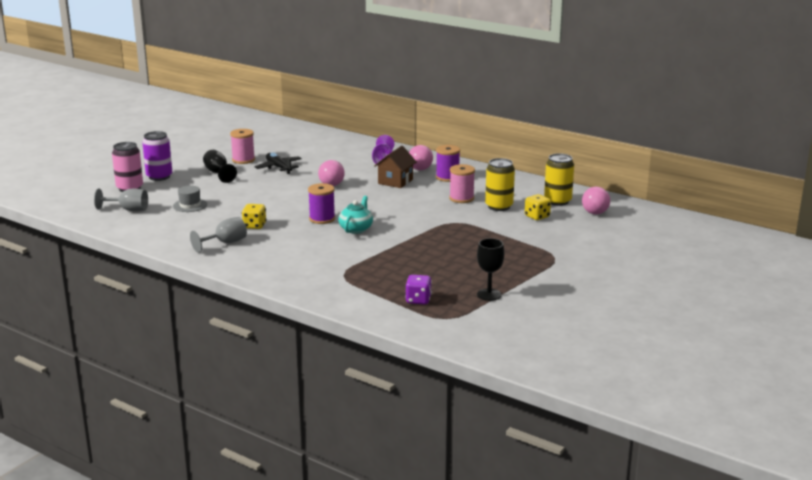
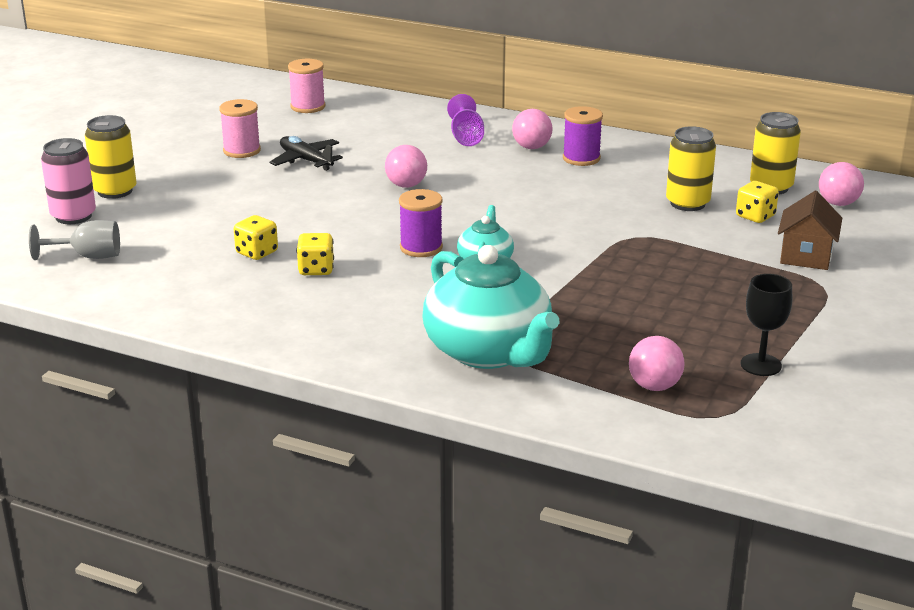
camera: 10 degrees left, 5 degrees up
(159, 177) = (115, 191): purple can -> yellow can
(190, 205) = (190, 240): grey hat -> none
(218, 173) = (211, 177): black goblet -> none
(225, 214) = (257, 253): none -> yellow dice
(225, 243) = (282, 306): grey goblet -> none
(332, 275) = (489, 352): none -> turquoise teapot
(395, 181) = (504, 171): brown house -> brown house (806, 256)
(418, 300) = (654, 386): purple dice -> pink ball
(461, 198) = (622, 193): pink spool -> pink spool (308, 107)

